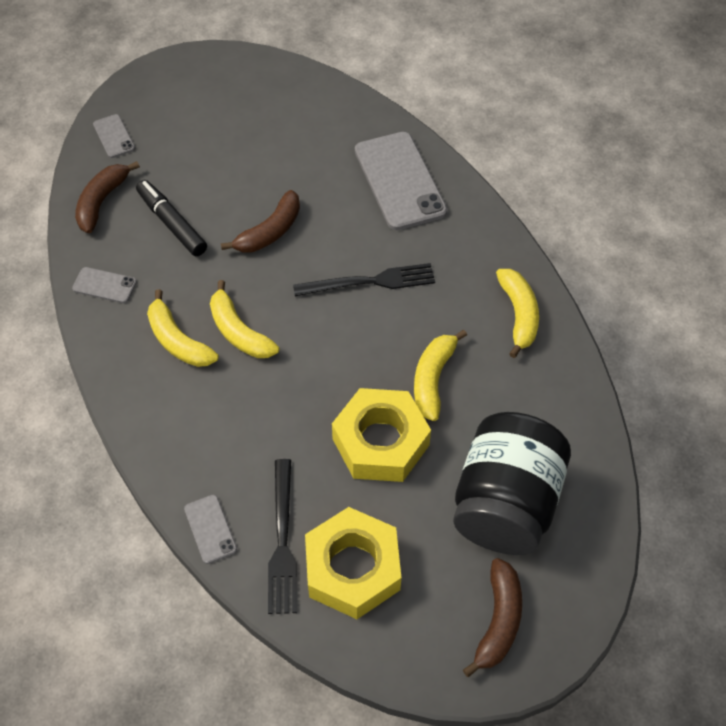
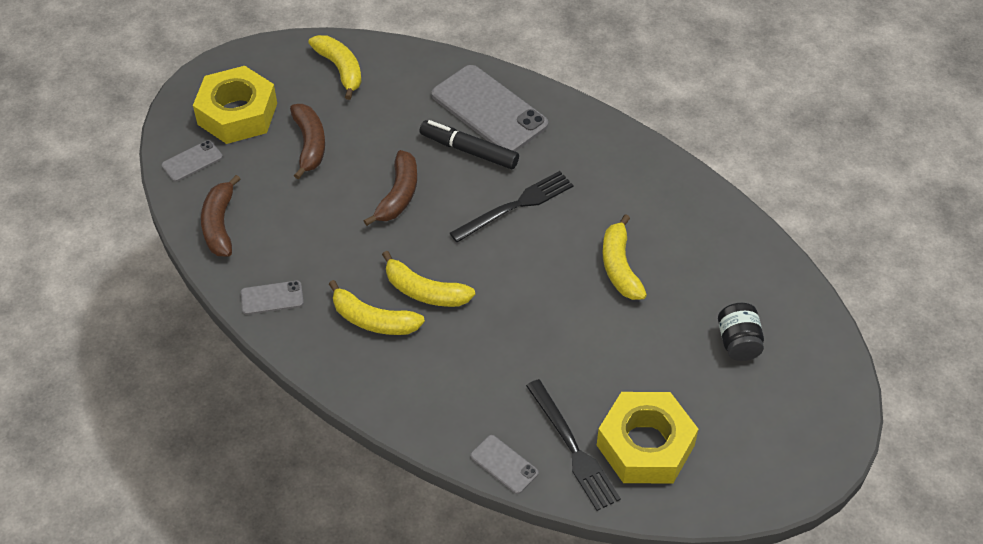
camera: 25 degrees left, 5 degrees down
(114, 136) = (192, 161): grey phone -> grey phone turned 75 degrees counterclockwise
(172, 223) = (301, 220): black marker -> black marker (469, 150)
(380, 442) = (606, 335): yellow nut -> yellow nut (237, 114)
(498, 621) = (786, 436): brown banana -> brown banana (309, 144)
(505, 503) = (738, 342): black jar -> black jar, size x0.45
(518, 315) = (659, 187): yellow banana -> yellow banana (340, 69)

